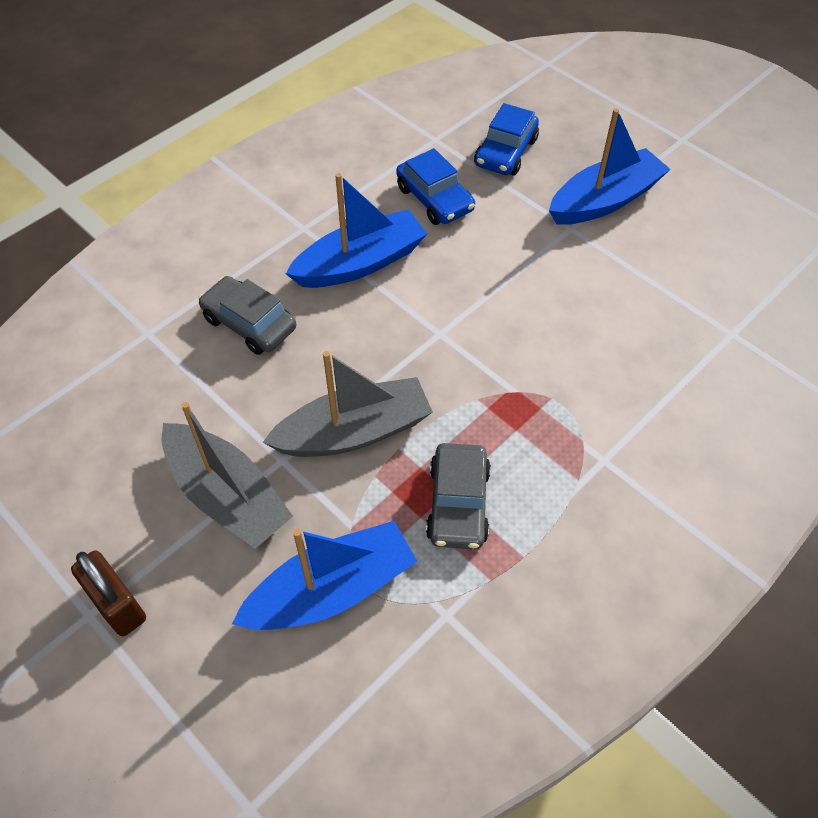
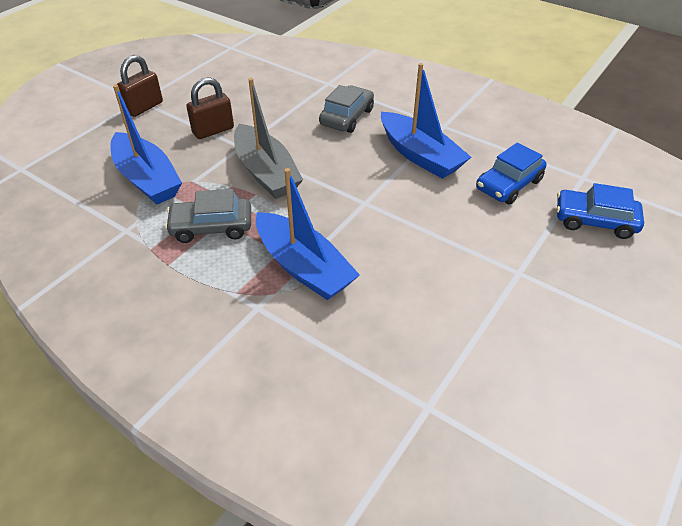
camera: 80 degrees right, 10 degrees down
(227, 496) = (213, 130): grey boat -> brown padlock
(605, 200) = (571, 295): blue boat -> blue boat (304, 267)

